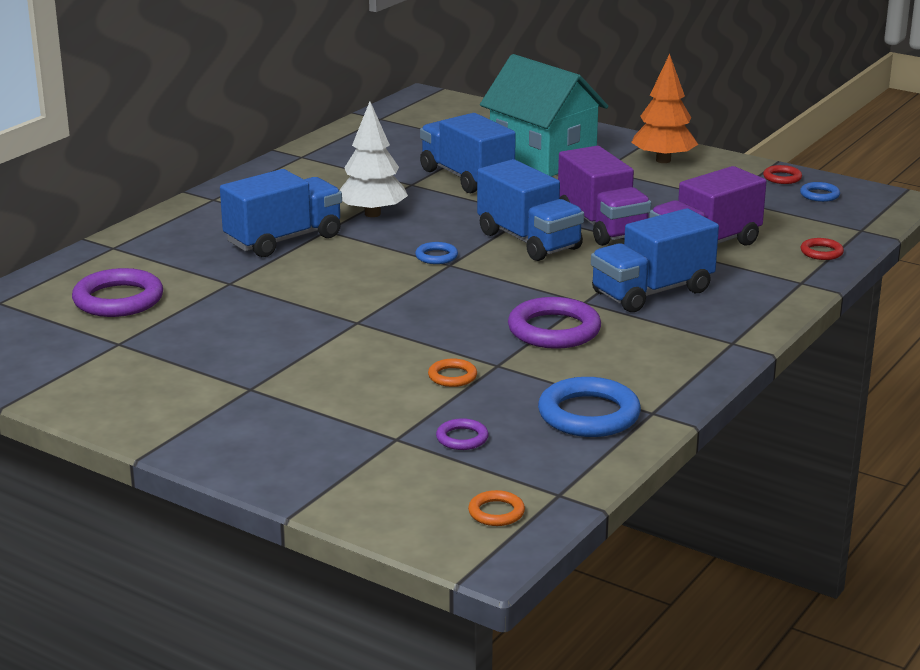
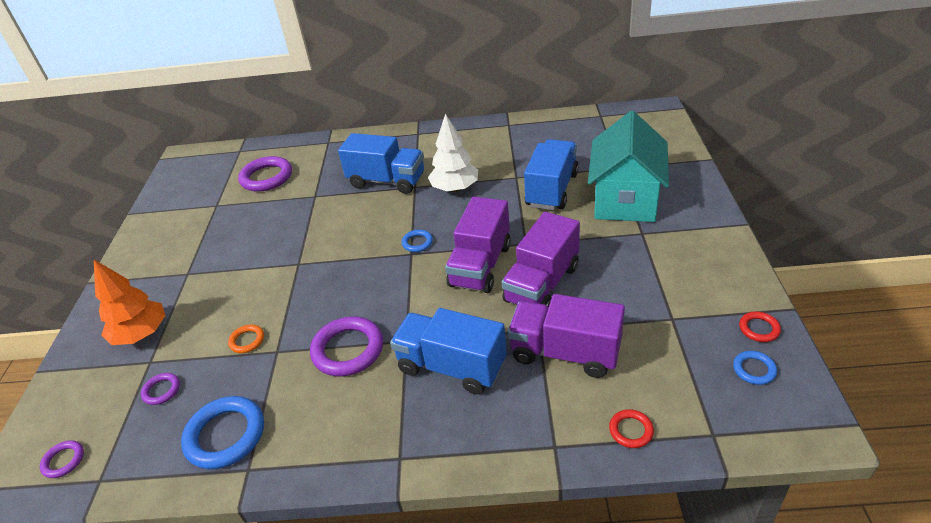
camera: 60 degrees right, 15 degrees up
(496, 512) = (64, 461): orange ring -> purple ring
(529, 241) = (480, 265): blue truck -> purple truck
(663, 160) = (700, 251): orange tree -> orange tree (141, 334)

